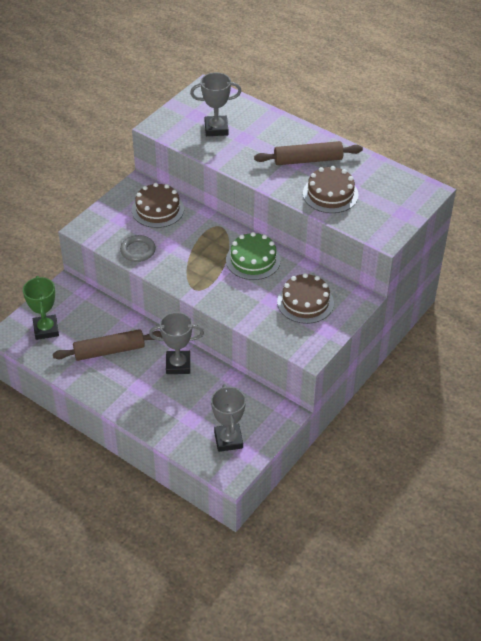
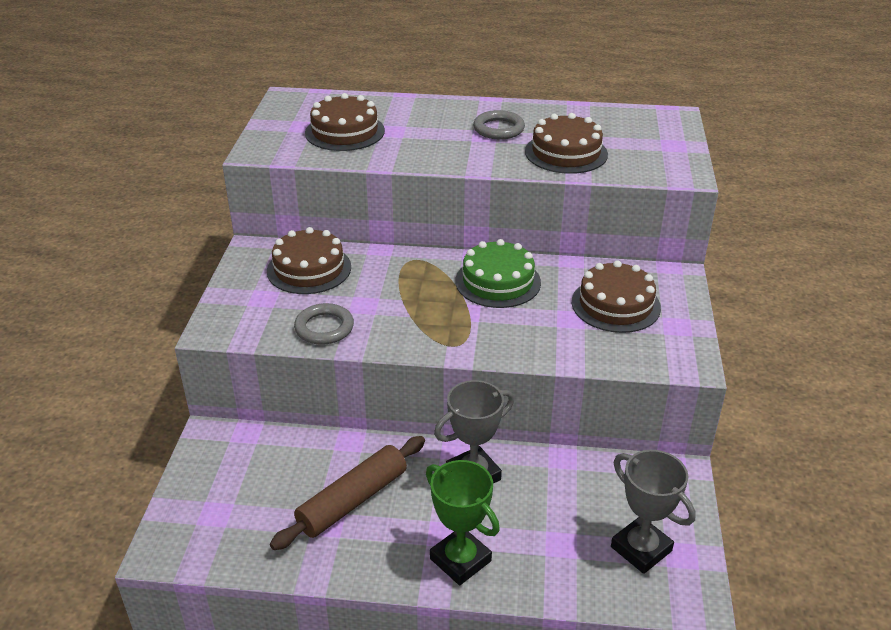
camera: 30 degrees left, 10 degrees down
(46, 329) = (224, 513): green trophy -> green trophy (460, 560)
(216, 129) = (345, 132): grey trophy -> brown cake
(308, 160) = (498, 129): brown rolling pin -> grey ring

